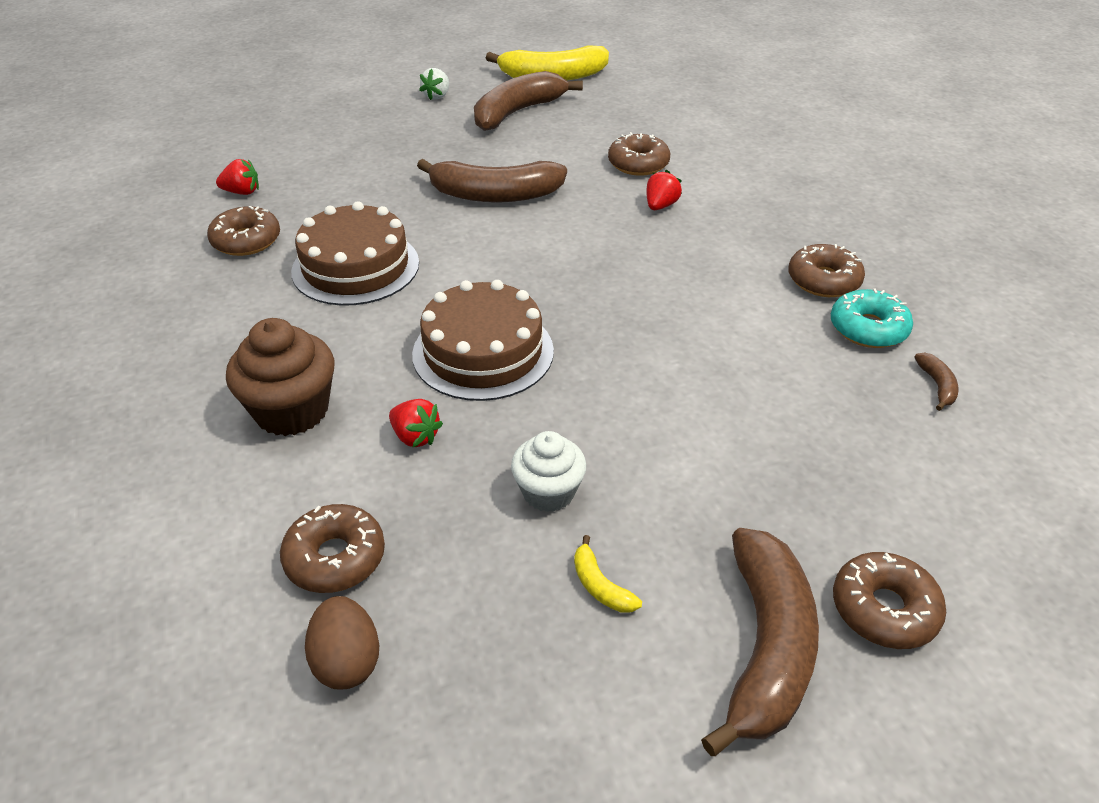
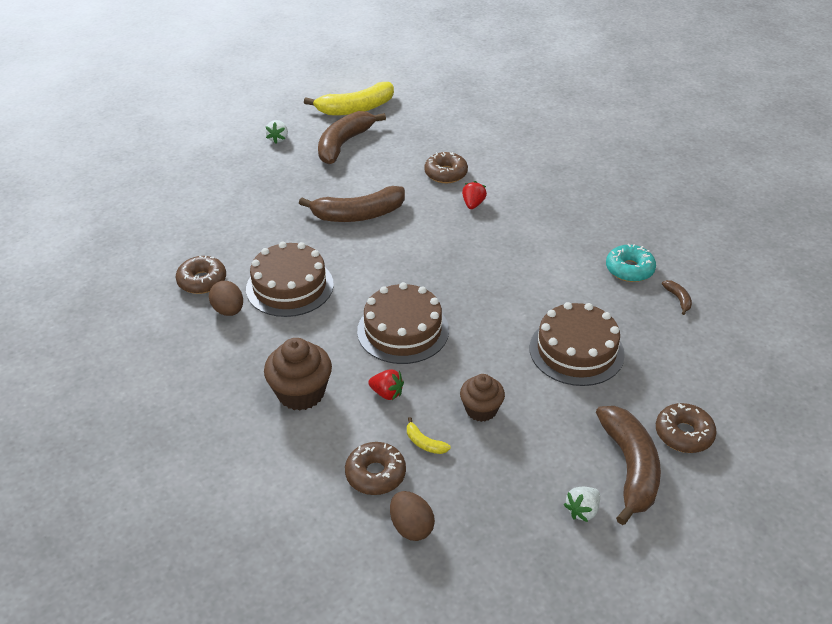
camera: 15 degrees left, 0 degrees up
(242, 192) = (176, 243): red strawberry -> none
(258, 283) = (228, 310): none -> brown egg
(548, 492) = (481, 410): white cupcake -> brown cupcake
(600, 586) = (531, 455): yellow banana -> yellow banana (424, 443)
(651, 706) = (582, 510): none -> white strawberry
(739, 432) = (576, 351): none -> brown cake
(823, 280) = (593, 241): brown donut -> none

